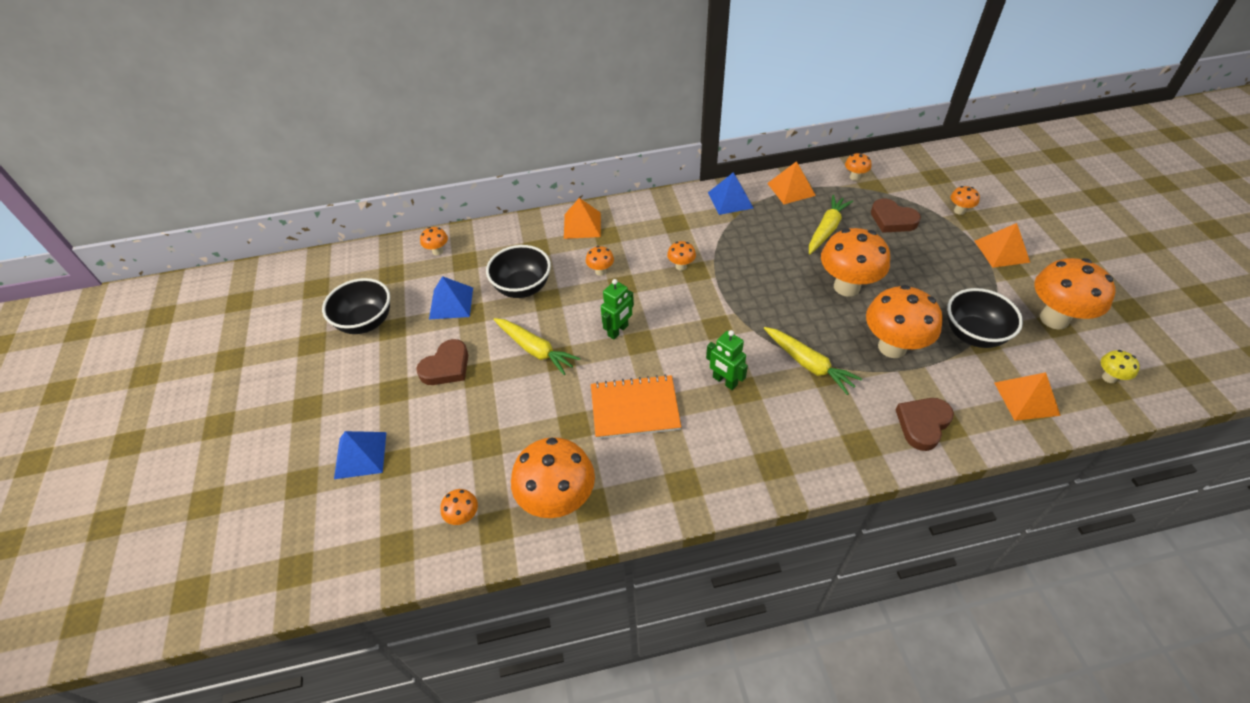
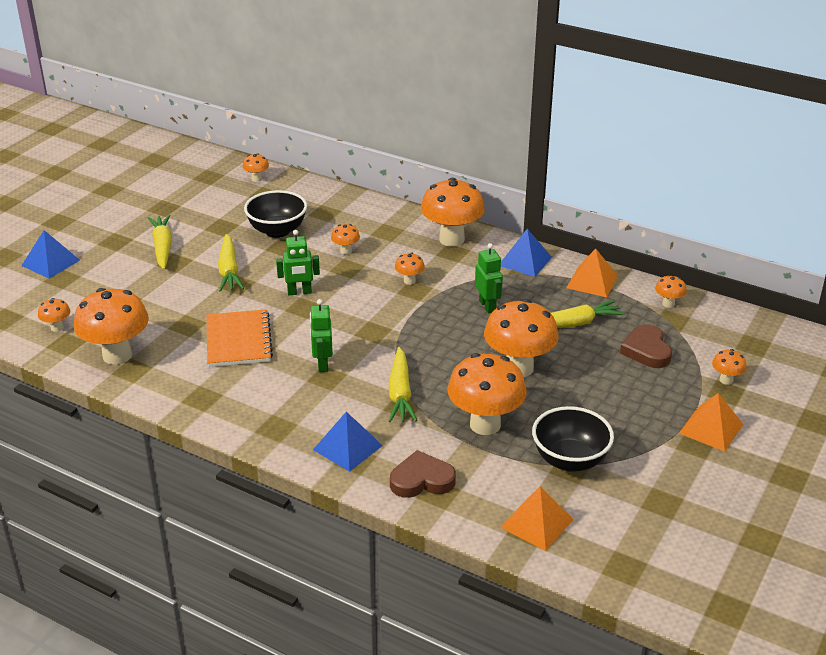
camera: 40 degrees right, 15 degrees down
(366, 322) = (153, 195): black bowl -> none
(446, 367) = (162, 247): brown heart -> yellow carrot
(451, 303) = (219, 214): blue pyramid -> blue pyramid (347, 447)
(582, 225) = (380, 216): orange pyramid -> none
(635, 408) = (238, 340): orange notebook -> orange notebook turned 45 degrees clockwise
(759, 251) = (487, 306): none -> green robot
(1054, 319) = (667, 497): orange mushroom -> orange mushroom (451, 239)
(1109, 377) = (640, 561): yellow mushroom -> none

